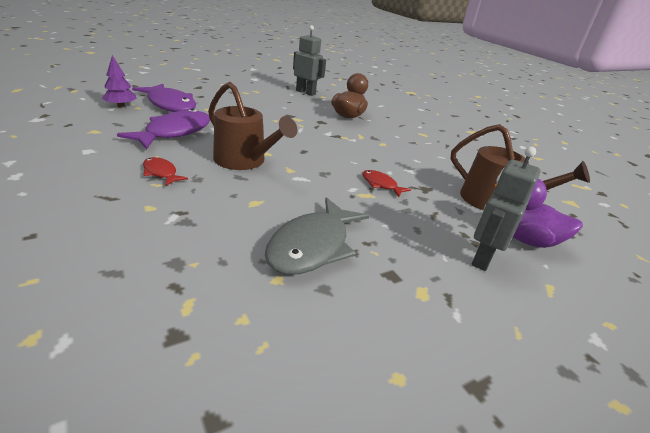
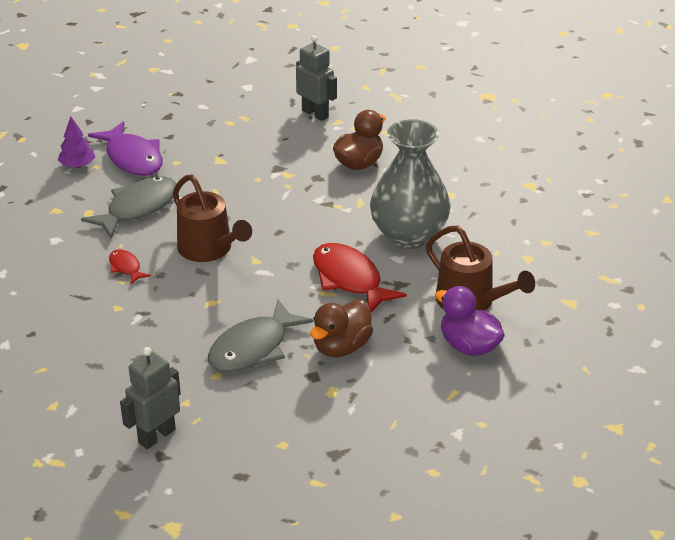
camera: 15 degrees right, 5 degrees up
(174, 132) = (138, 208): purple fish -> grey fish
(381, 185) = (349, 279): red fish -> red fish, size x2.01
(406, 242) = (341, 347): none -> brown duck
(410, 156) = (408, 235): none -> grey vase
(482, 258) = (408, 364): grey robot -> grey robot (156, 436)

